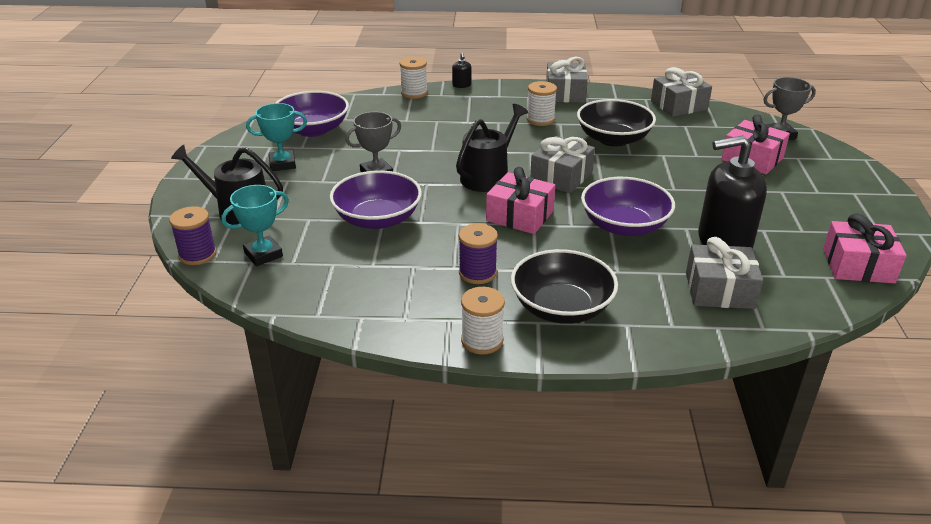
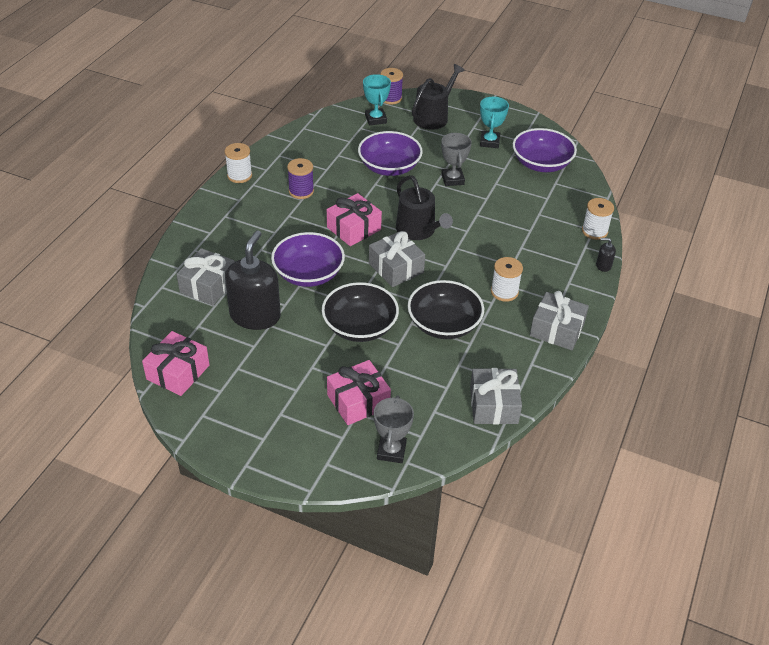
camera: 110 degrees right, 10 degrees up
(561, 307) = (244, 213): black bowl -> black bowl (360, 326)

